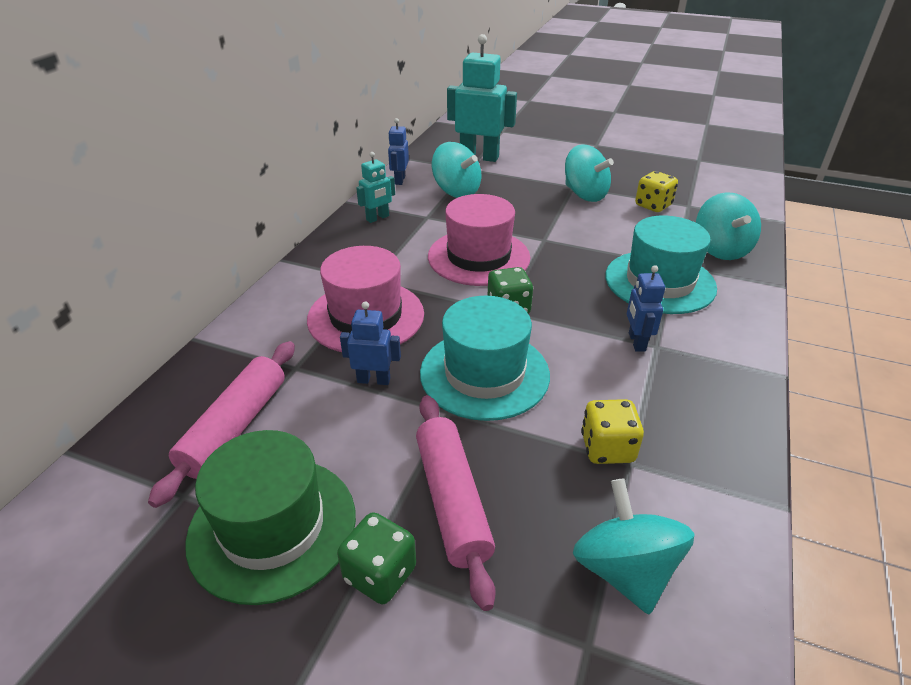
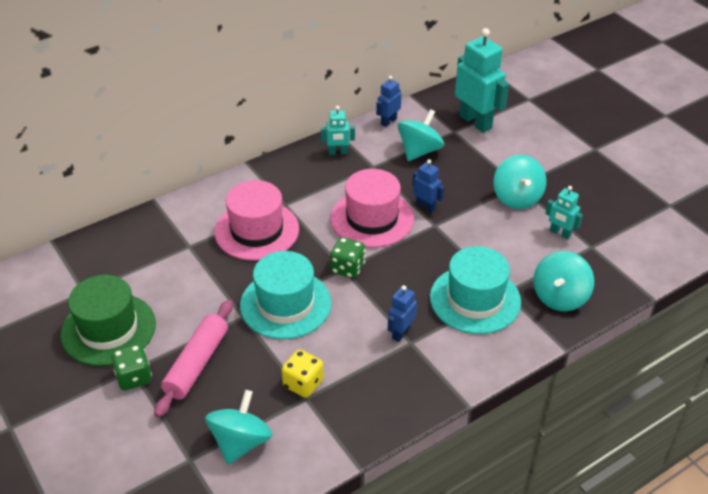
camera: 35 degrees right, 5 degrees up
(235, 427) = (132, 267): pink rolling pin -> none
(374, 380) = (222, 276): blue robot -> blue robot (426, 206)
(456, 191) = (419, 151): turquoise spinning top -> turquoise spinning top turned 135 degrees counterclockwise
(653, 205) = (560, 233): yellow dice -> turquoise robot

